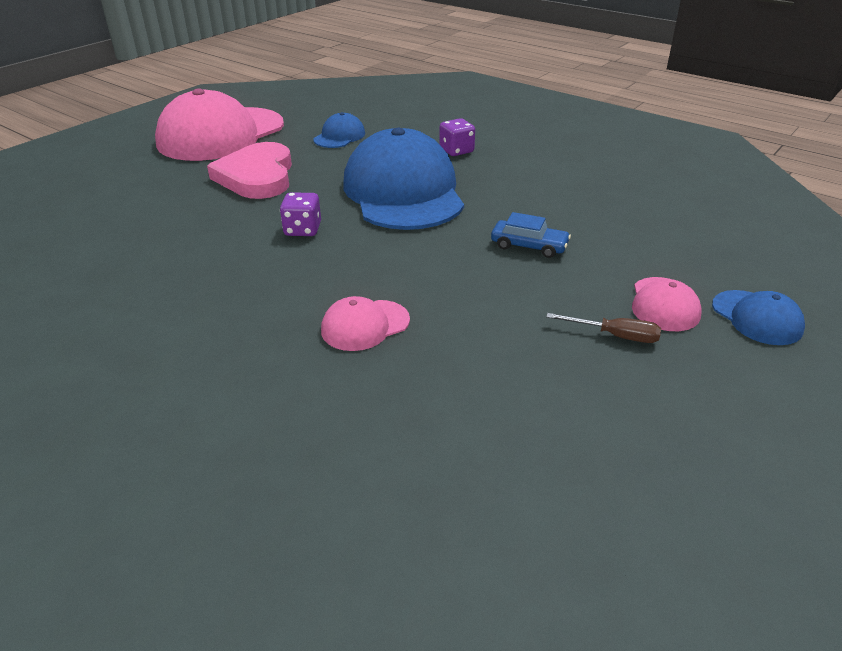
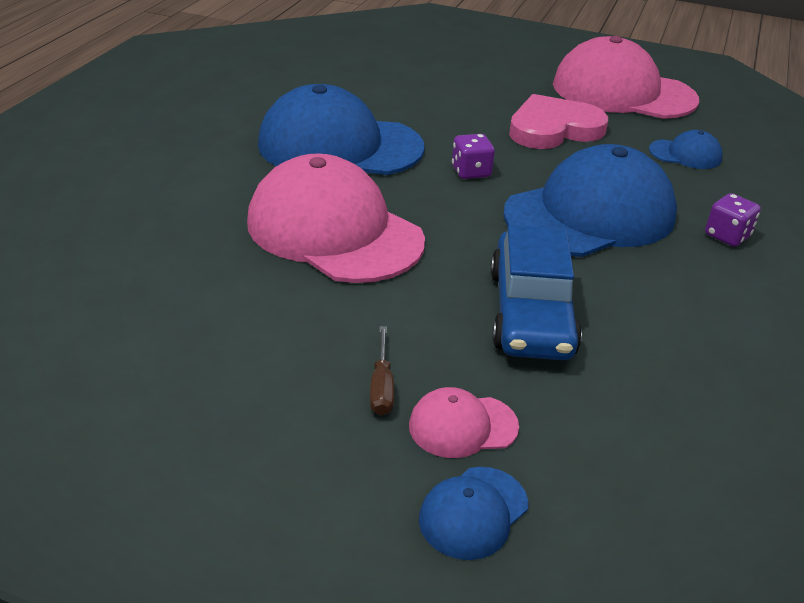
camera: 70 degrees right, 0 degrees up
(194, 296) = (340, 146): none -> blue cap
(365, 325) = (334, 231): pink cap -> pink cap, size x2.26
(529, 246) = (530, 313): blue car -> blue car, size x2.00

